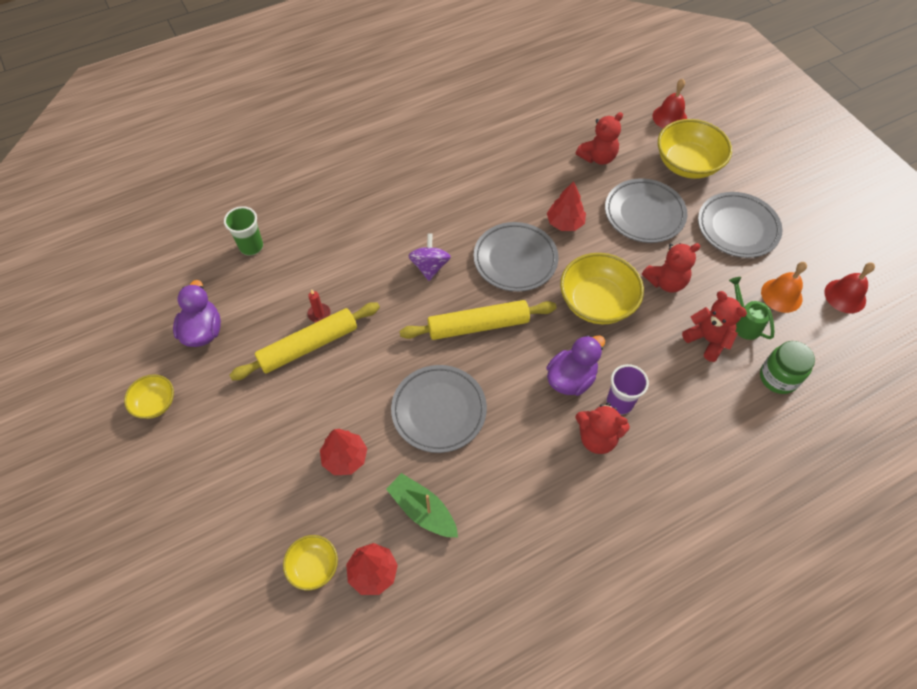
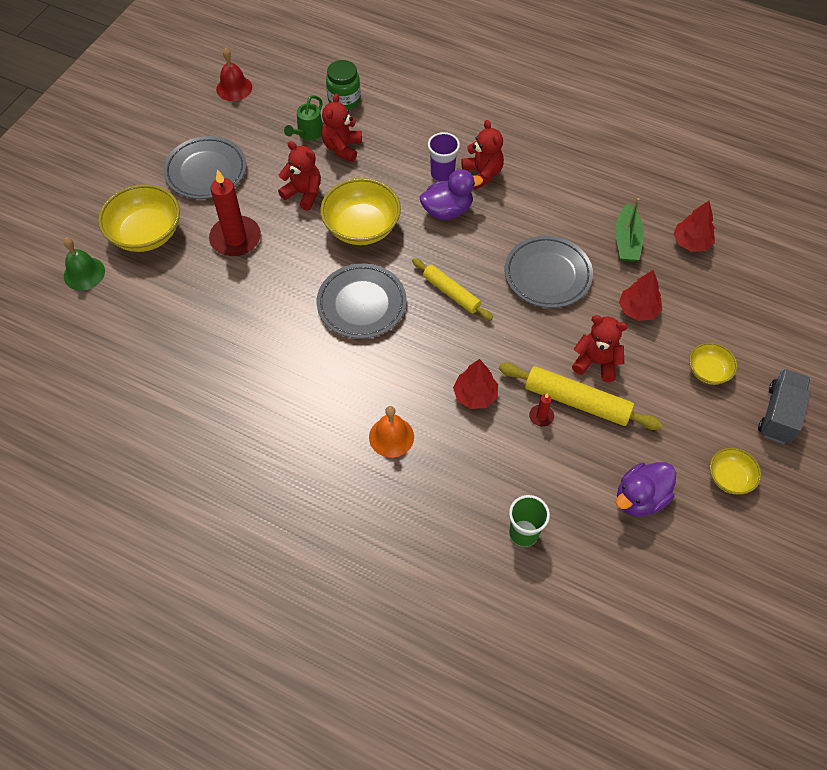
camera: 125 degrees left, 0 degrees up
(158, 489) = (779, 414): none -> grey truck
(313, 566) = (722, 277): yellow bowl -> yellow bowl (708, 371)
(430, 266) = (421, 363): purple spinning top -> none
(478, 325) = (451, 293): yellow rolling pin -> yellow rolling pin, size x0.67
(565, 223) = (290, 289): red tree -> red tree (475, 395)
(571, 378) = (447, 210): purple duck -> purple duck turned 150 degrees clockwise
(597, 157) = (183, 305): red teddy bear -> red teddy bear (596, 362)
(644, 214) = (235, 238): grey plate -> red candle
(669, 117) = (84, 273): red bell -> green bell
(781, 295) = (262, 122): orange bell -> orange bell (391, 437)

